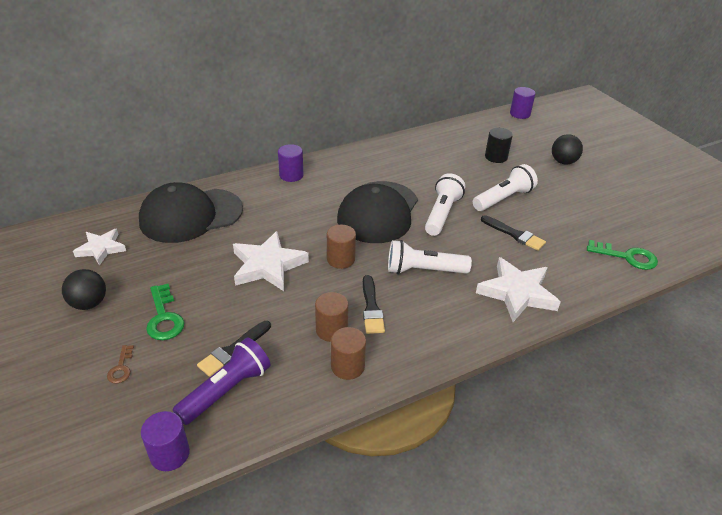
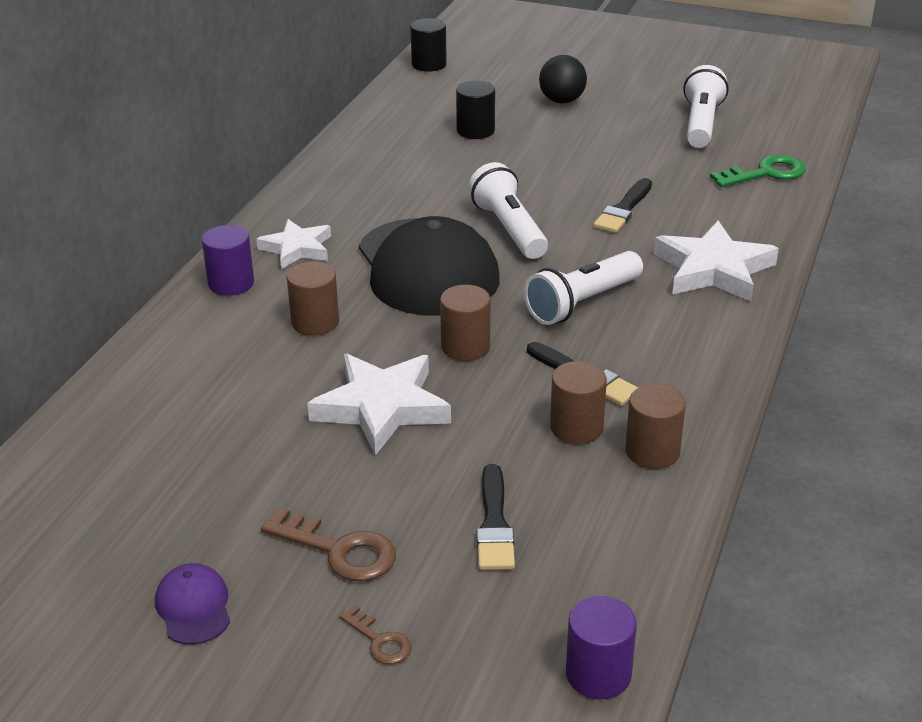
camera: 40 degrees left, 5 degrees down
(89, 303) = (194, 607): black ball -> purple cap
(101, 249) = (84, 534): white star -> white star (297, 248)
(164, 317) = (339, 550): green key -> brown key
(191, 215) = (160, 412): black cap -> none
(227, 390) = (557, 568): purple flashlight -> none
(298, 211) = (315, 322): none -> brown cylinder
(503, 199) = (555, 176): white flashlight -> white flashlight (701, 124)
(514, 234) = (623, 209): black brush -> black brush turned 120 degrees clockwise
(520, 114) = (429, 64): purple cylinder -> black cylinder

